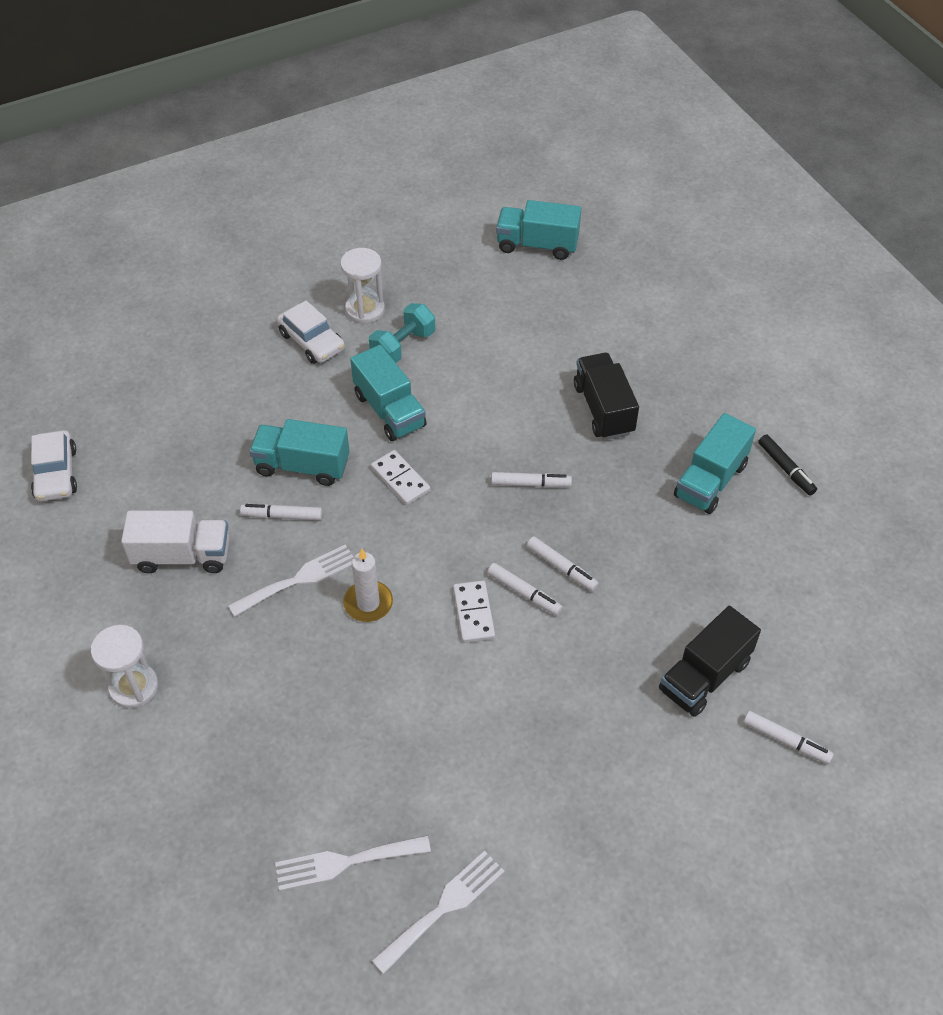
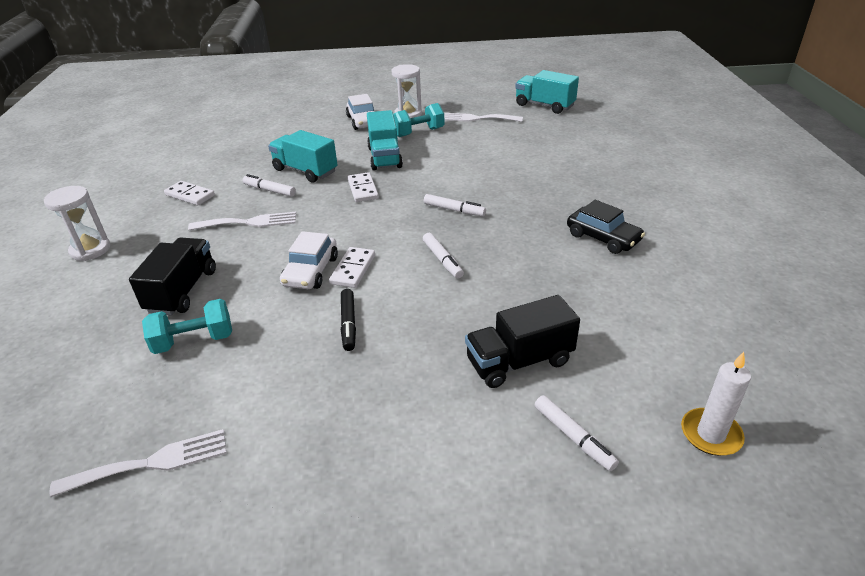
camera: 25 degrees right, 15 degrees down
(56, 473) = (161, 146): white car -> white car (311, 271)
(182, 556) = (190, 195): white truck -> white domino
(345, 862) = (110, 398): white fork -> white fork (477, 118)
(368, 603) = (282, 245): white candle -> white candle (710, 434)
(373, 767) = (194, 341): none -> turquoise dumbbell
(524, 593) = (401, 267): white marker -> none
(603, 409) = (539, 184): black truck -> black truck (182, 291)
(710, 480) = (603, 238): turquoise truck -> black car
(786, 469) = (676, 245): black marker -> black marker (348, 324)

